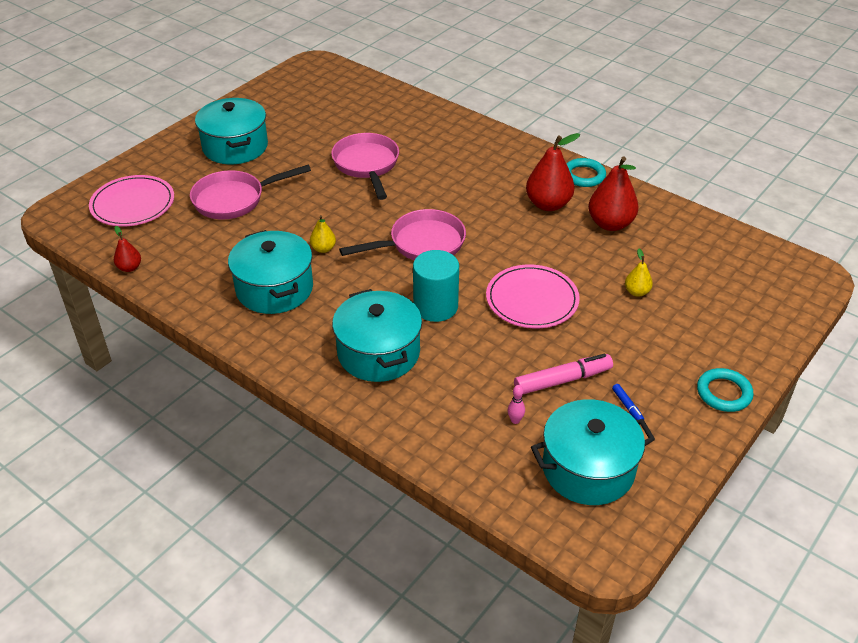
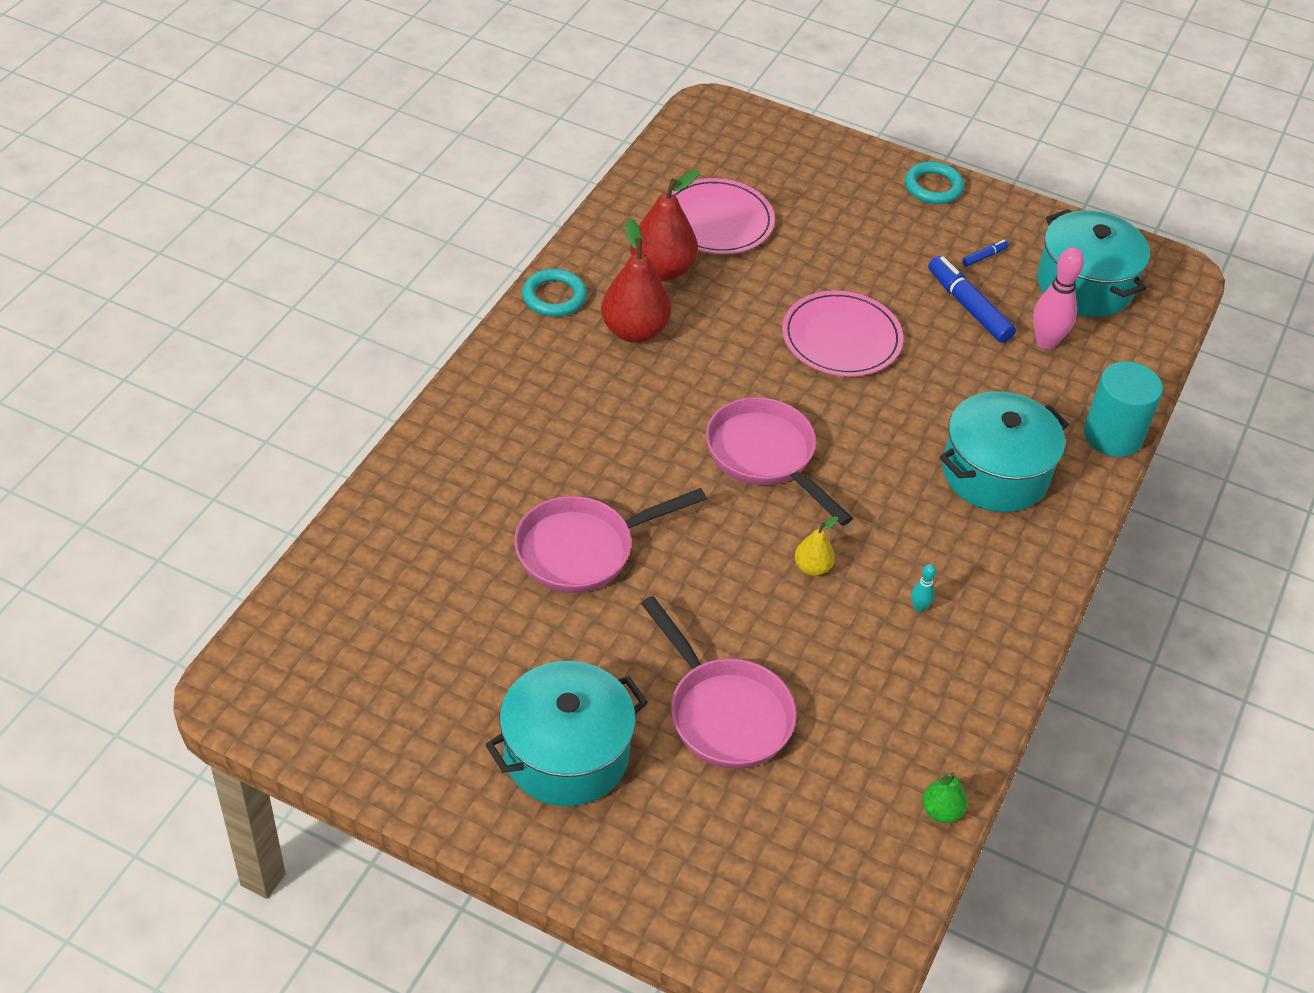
camera: 105 degrees left, 5 degrees up
(129, 268) = (941, 811): red pear -> green pear
(133, 204) = (779, 866): pink plate -> pink plate (717, 221)
(274, 289) = (919, 607): turquoise pot -> turquoise bowling pin
(435, 307) = (889, 428): turquoise cylinder -> turquoise cylinder (1112, 435)
(515, 420) = (1046, 342): pink bowling pin -> pink bowling pin, size x2.08
(562, 380) = (968, 307): pink marker -> blue marker
(636, 292) = (793, 247): yellow pear -> none

